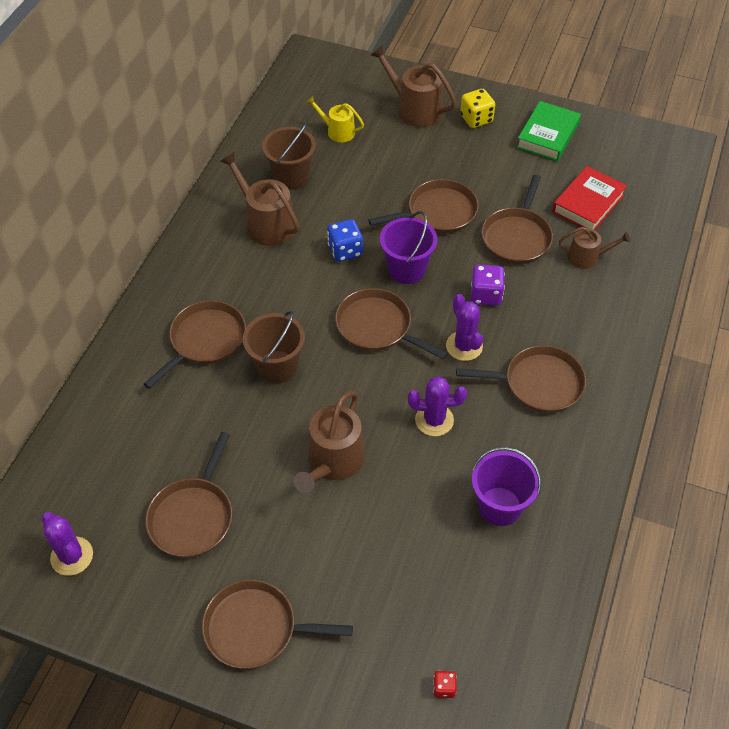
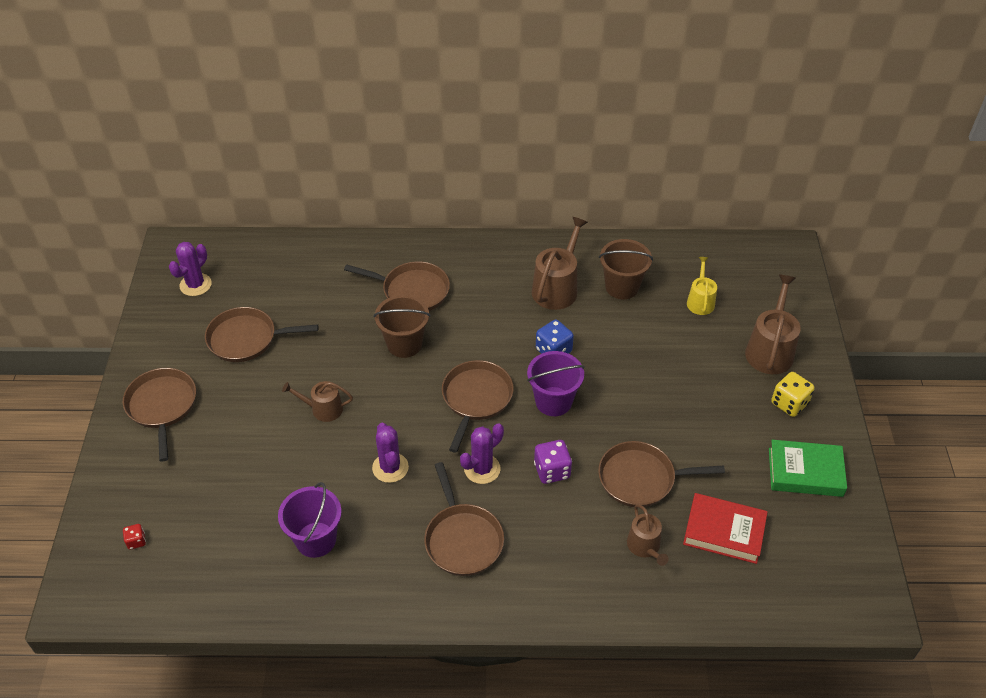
camera: 70 degrees right, 5 degrees down
(333, 462) = (323, 409): brown watering can -> brown watering can, size x0.61
(438, 212) = (638, 406): brown pan -> none

